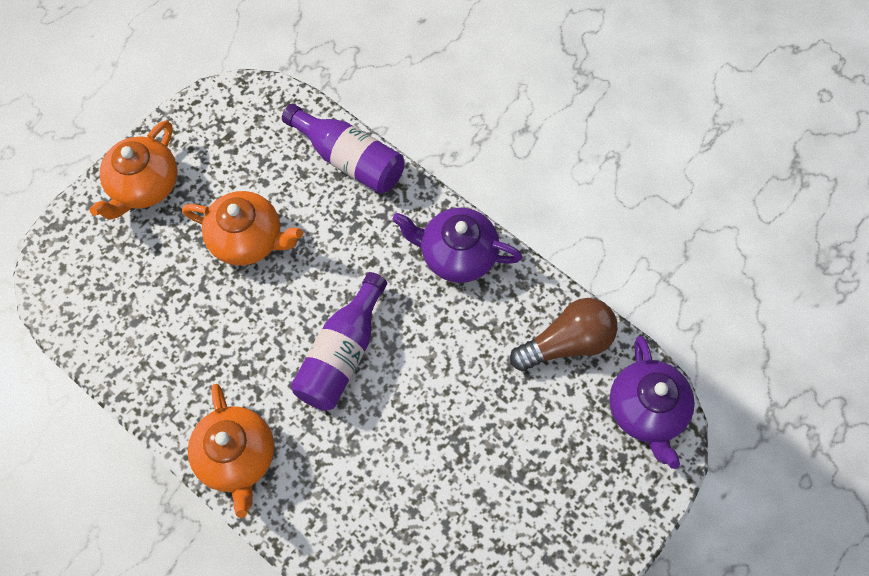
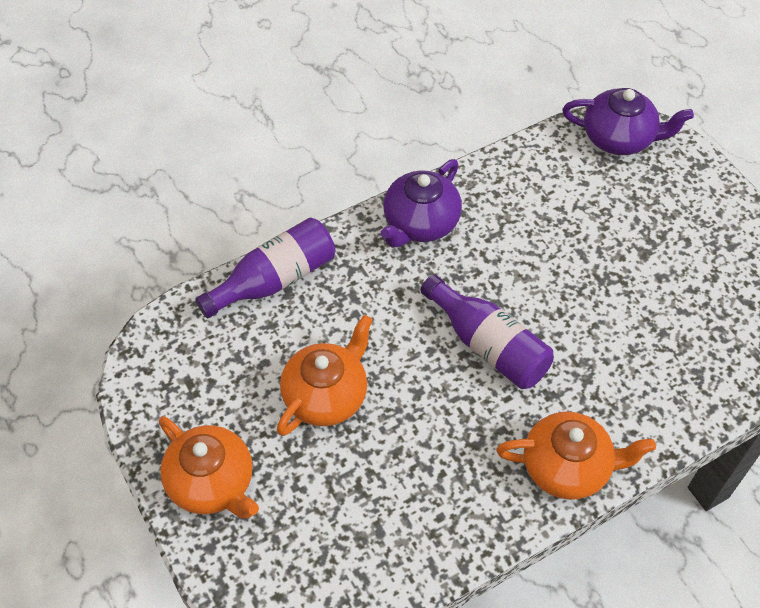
camera: 70 degrees left, 10 degrees down
(567, 343) = (539, 171): brown light bulb -> none

